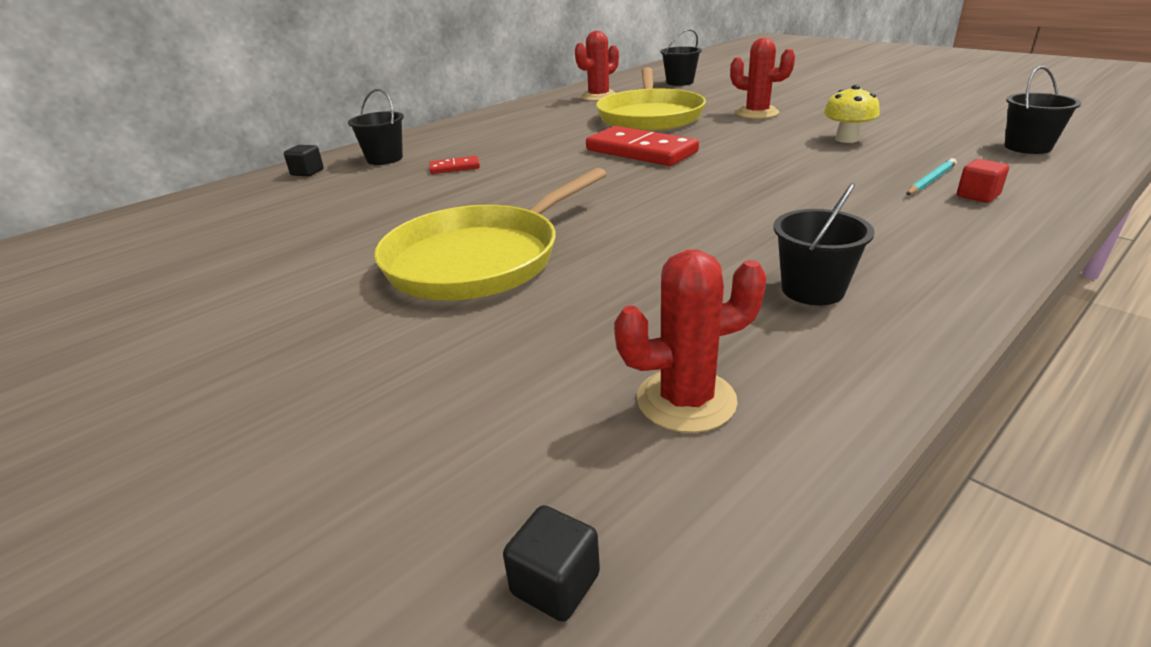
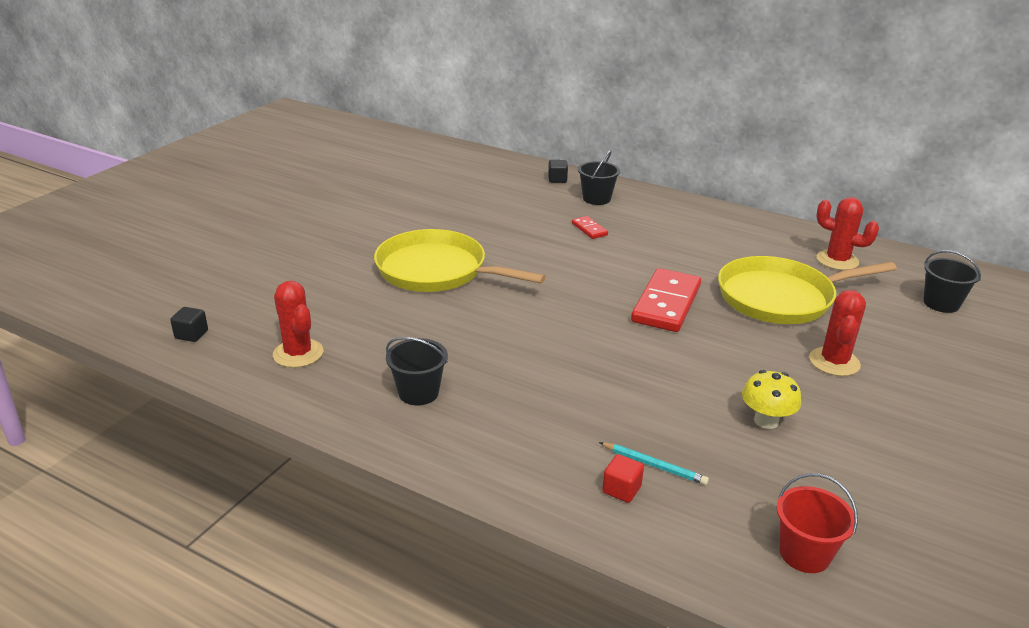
camera: 70 degrees right, 0 degrees up
(1027, 147) = (804, 553): black bucket -> red bucket

